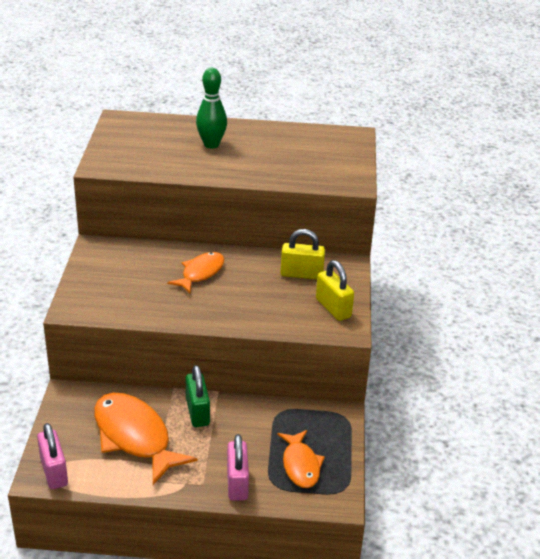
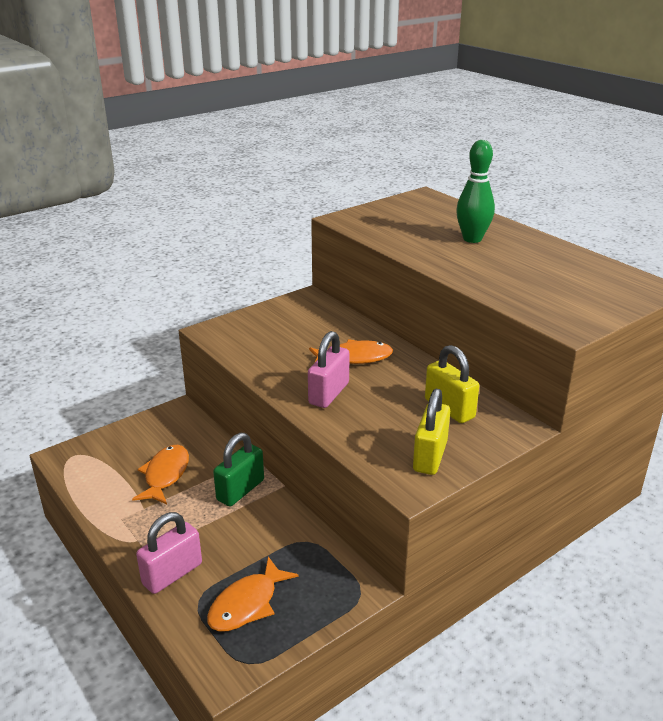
camera: 50 degrees right, 5 degrees down
(54, 472) = (77, 459): pink padlock -> pink padlock (329, 393)
(134, 437) = (165, 475): orange fish -> orange fish, size x0.59

